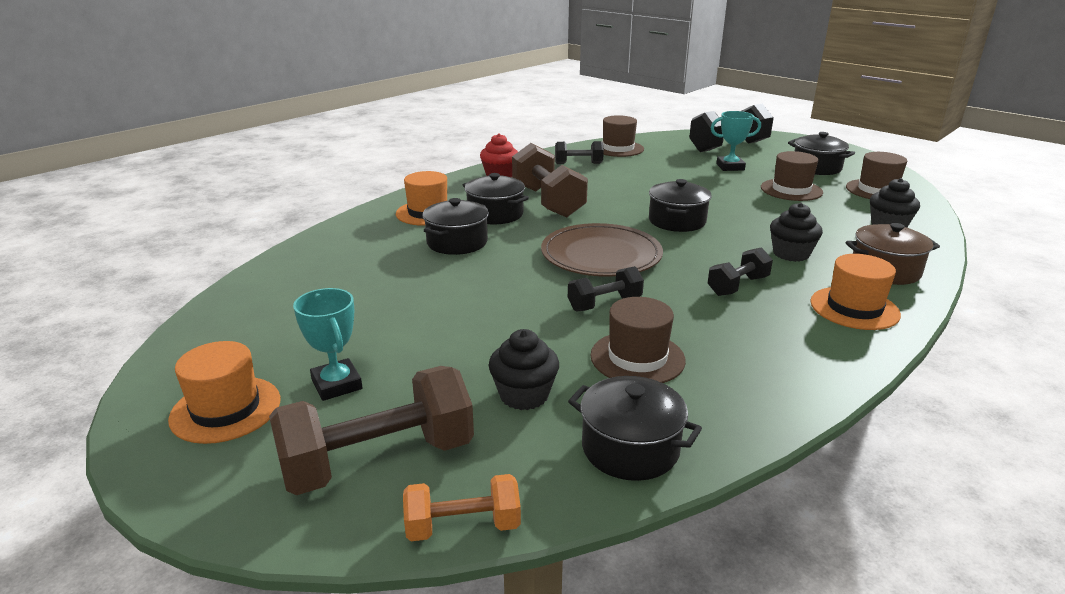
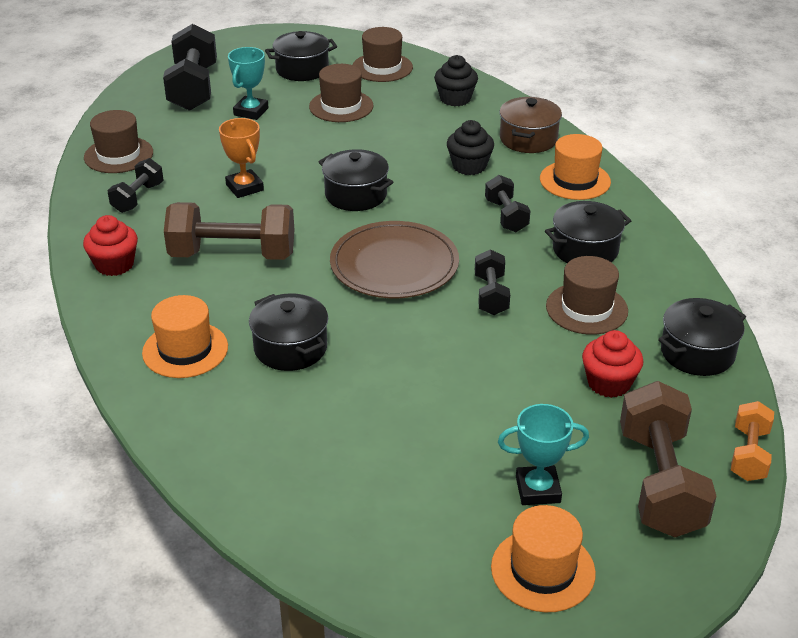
camera: 65 degrees left, 10 degrees up
(495, 214) = (236, 301): black pot -> black pot (585, 249)
(524, 395) = (609, 383): black cupcake -> red cupcake
(632, 186) = (244, 187): none -> orange trophy

